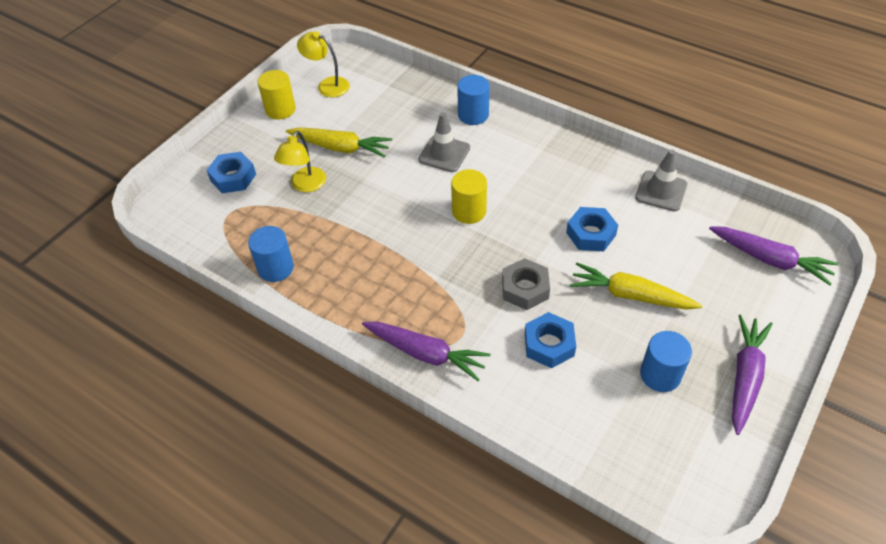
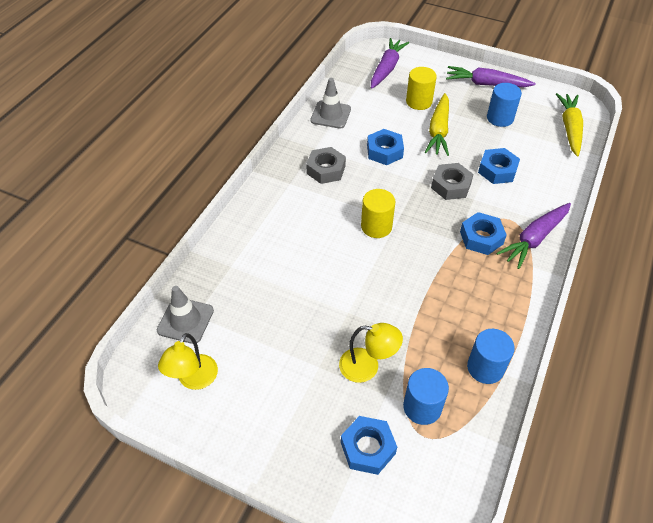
camera: 100 degrees left, 0 degrees up
(280, 109) = (241, 424): yellow cylinder -> yellow cylinder (419, 102)
(340, 148) = (304, 344): yellow carrot -> yellow carrot (570, 128)
(425, 354) = (534, 239): purple carrot -> purple carrot turned 150 degrees counterclockwise
(437, 301) = (481, 238): none -> blue nut
(444, 154) = (304, 252): grey traffic cone -> grey traffic cone (185, 320)
(473, 115) = (245, 235): blue cylinder -> blue cylinder (422, 407)
(561, 179) = (326, 170): none -> grey nut

